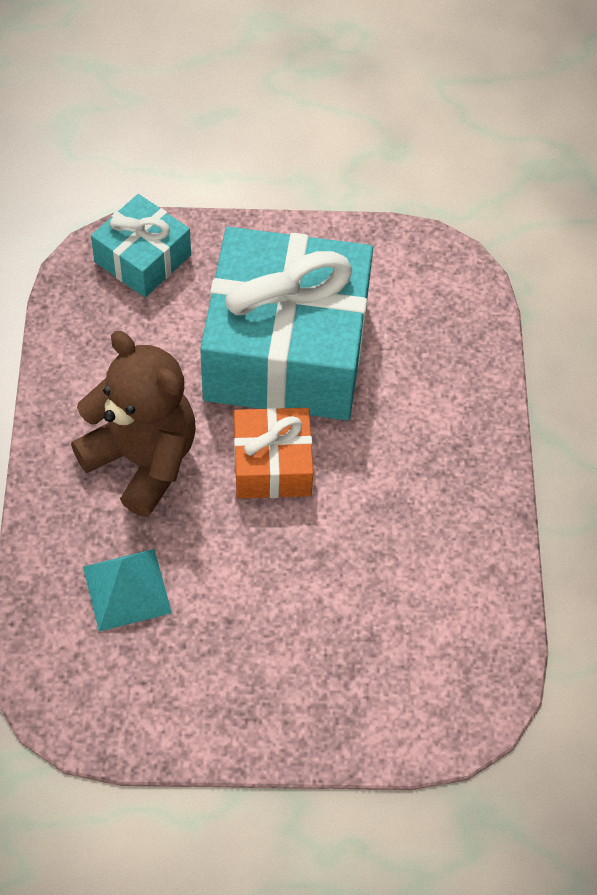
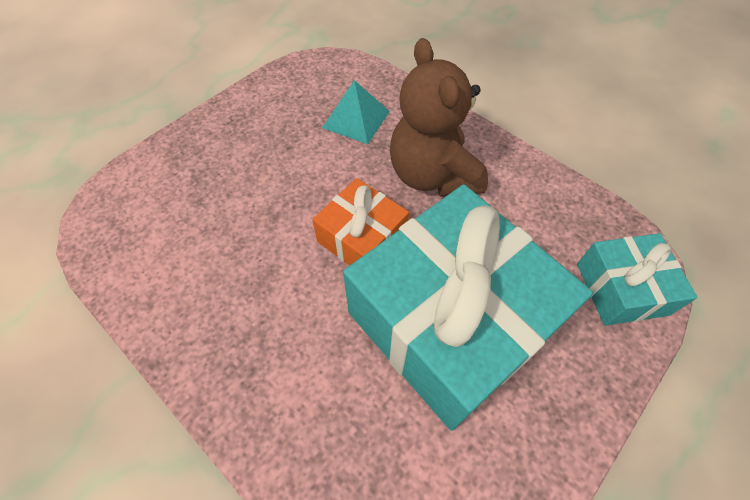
camera: 135 degrees right, 0 degrees up
(143, 460) = (432, 175): brown teddy bear -> brown teddy bear turned 75 degrees clockwise

